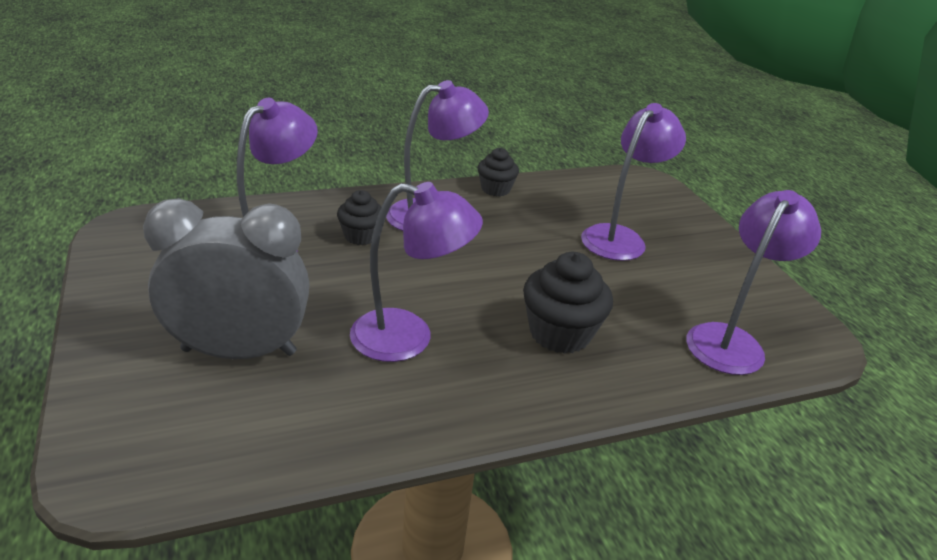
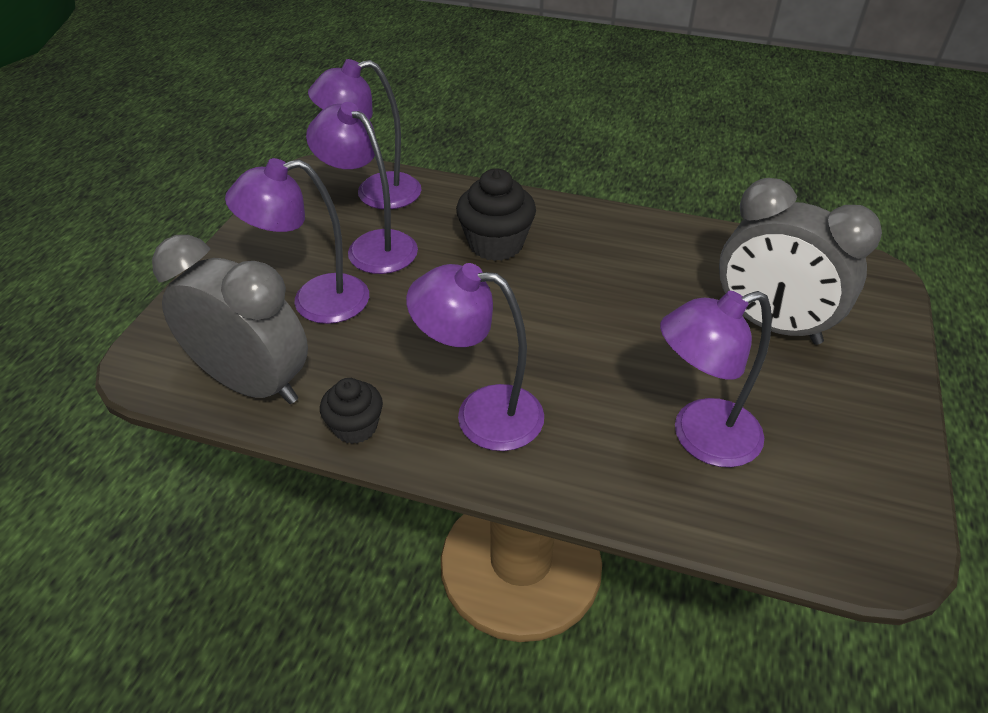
camera: 140 degrees left, 10 degrees up
(361, 236) = (590, 414): black cupcake -> none
(408, 338) = (621, 285): purple lamp -> purple lamp (372, 246)
(578, 189) = (253, 384): none -> grey clock

